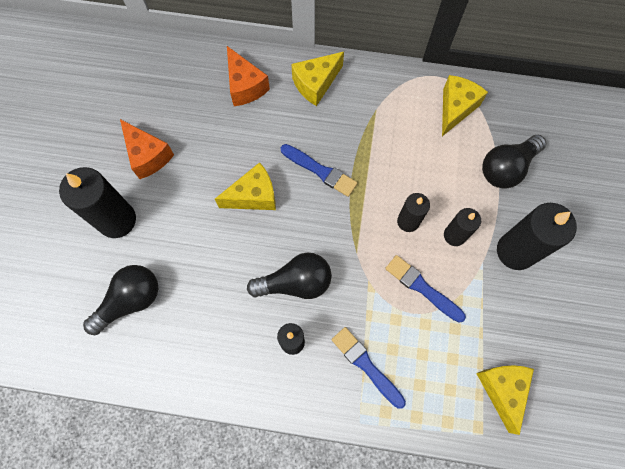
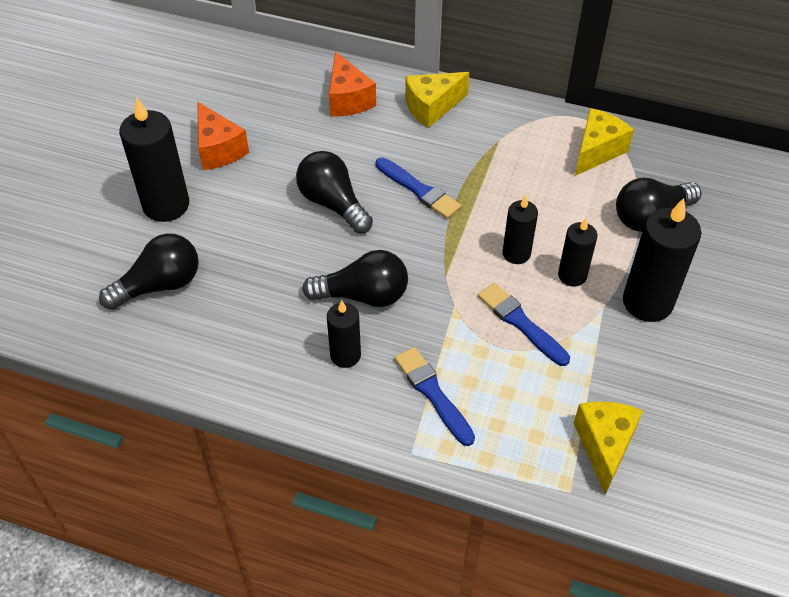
camera: 10 degrees right, 20 degrees down
(253, 196) = (333, 203): yellow cheese -> black light bulb

